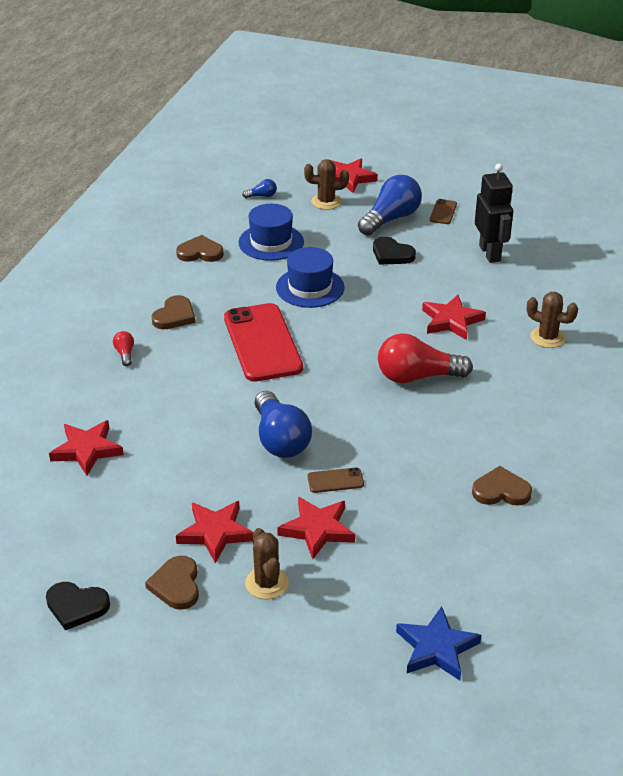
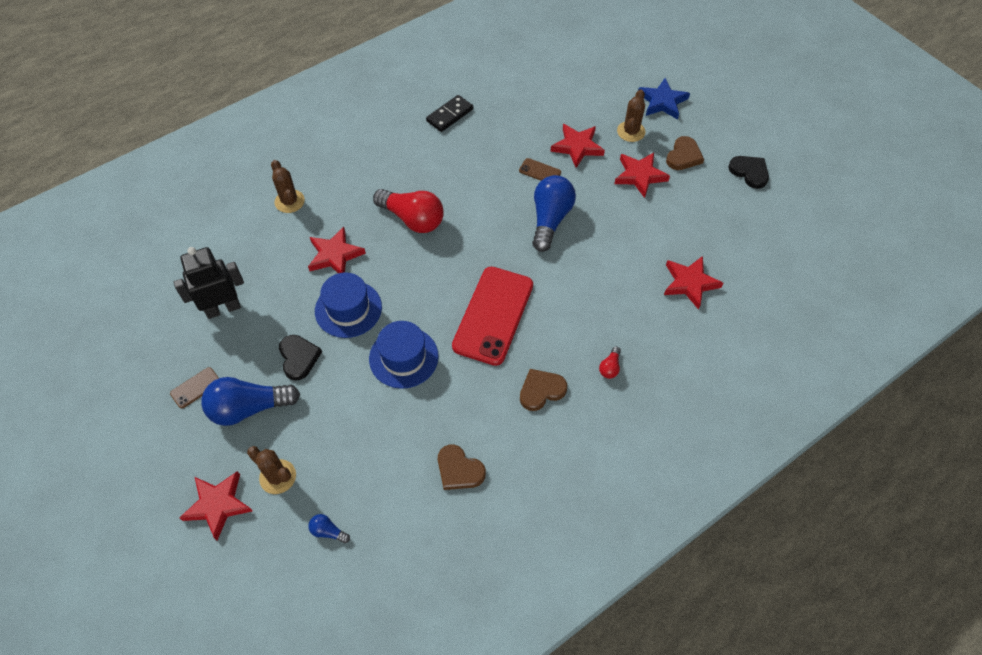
camera: 145 degrees left, 20 degrees up
(271, 242) = (383, 443): blue hat -> blue hat (348, 309)
(436, 648) = (569, 59): blue star -> blue star (662, 102)
(490, 253) = (223, 308): black robot -> black robot turned 45 degrees clockwise
(501, 491) = (450, 115): brown heart -> black domino

